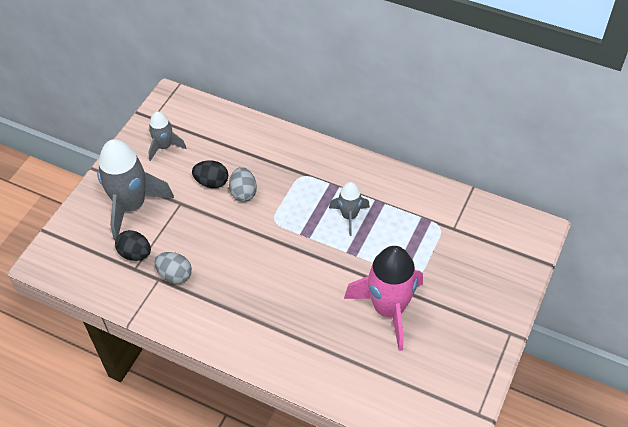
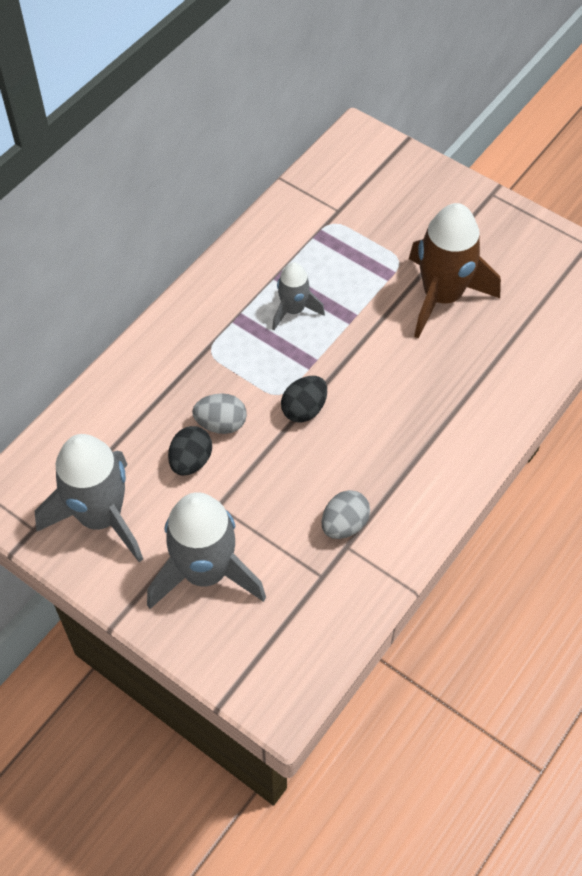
camera: 80 degrees left, 5 degrees up
(135, 254) = (296, 573): black egg -> black egg (304, 409)
(164, 146) = (101, 517): grey rocket -> grey rocket, size x1.85
(389, 309) = (442, 296): pink rocket -> brown rocket

